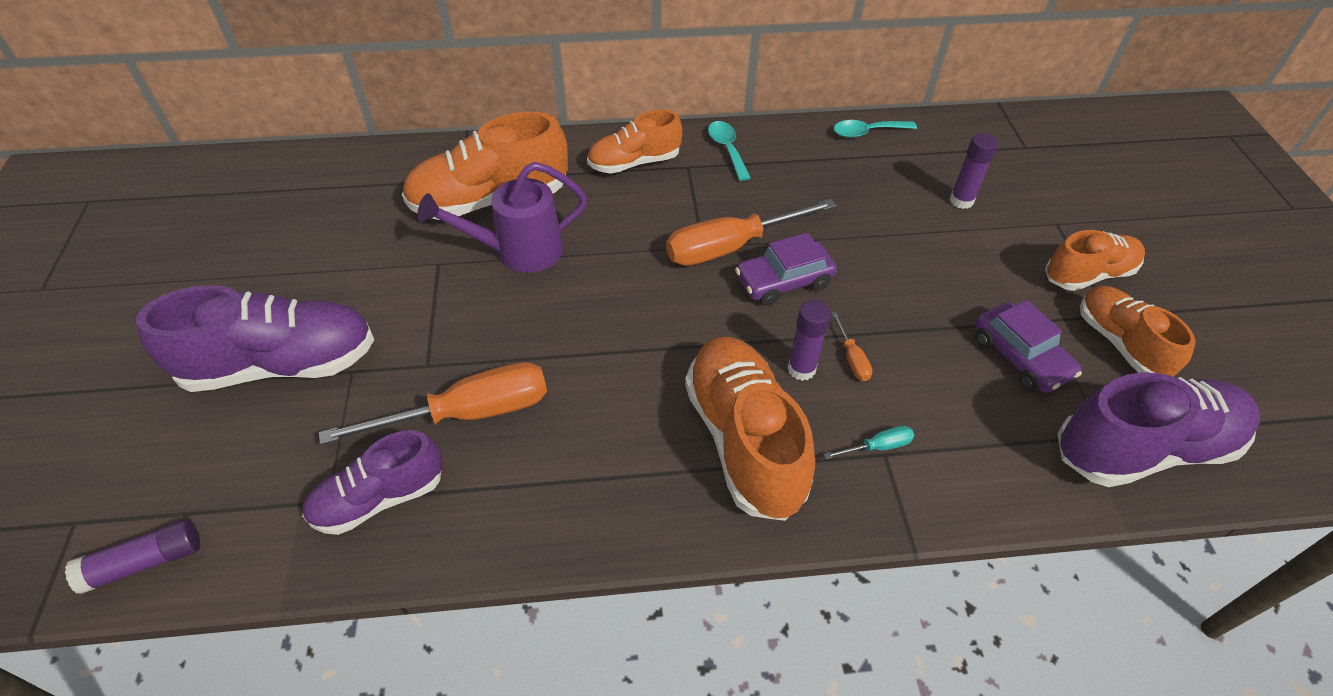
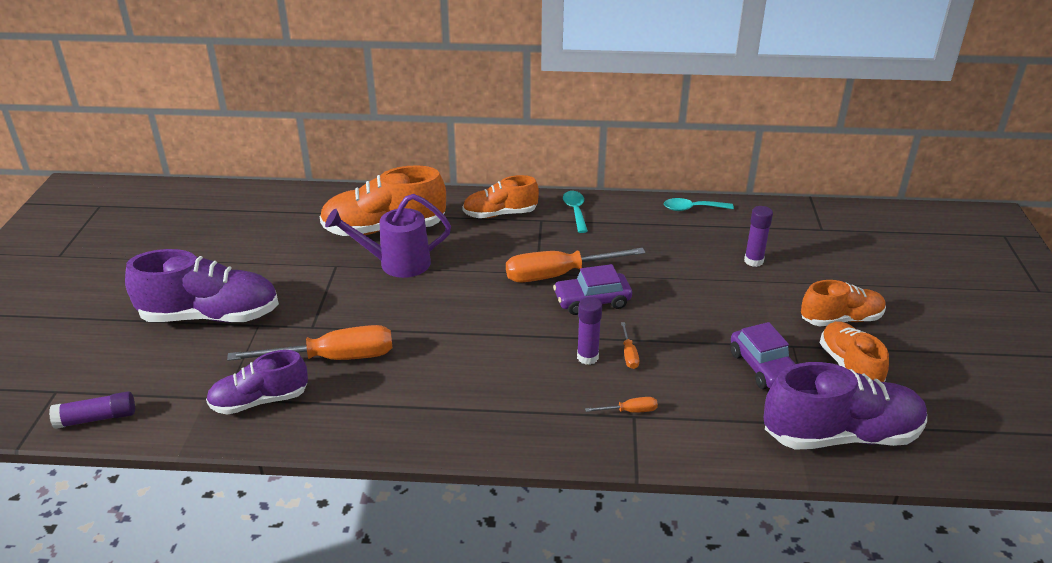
camera: 10 degrees right, 15 degrees down
(744, 440) = (530, 396): orange shoe -> none
(877, 447) = (630, 411): turquoise screwdriver -> orange screwdriver

